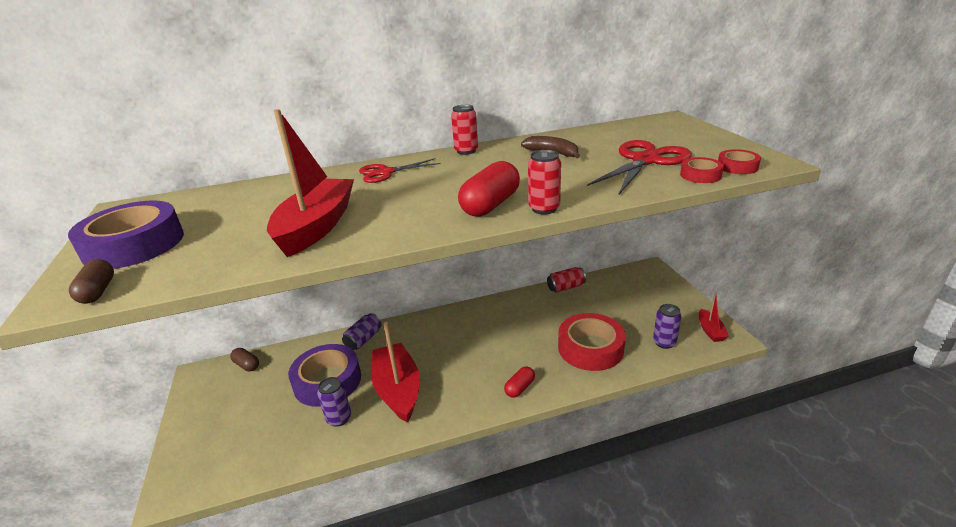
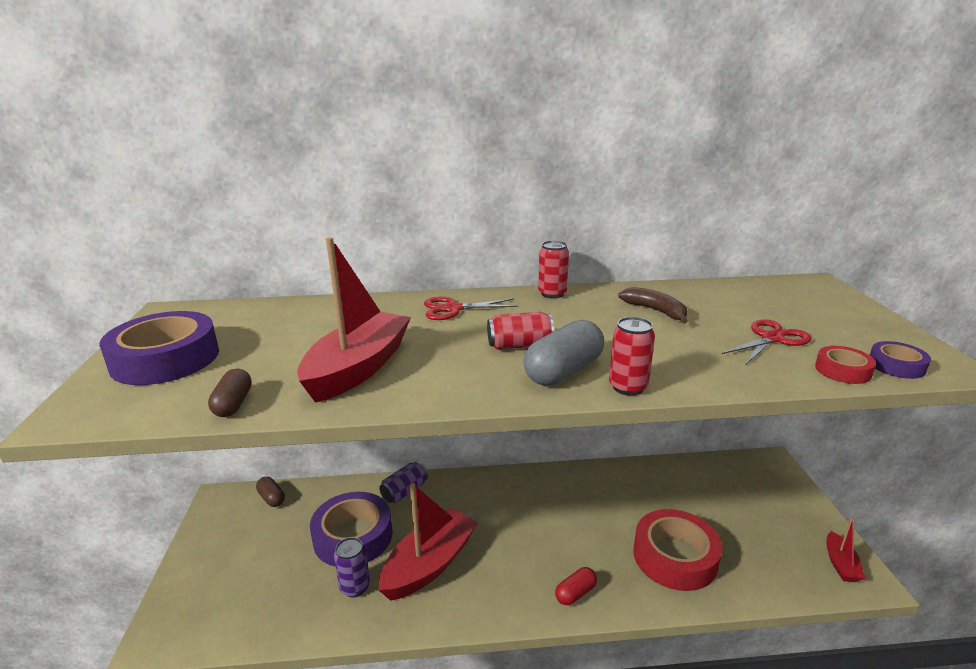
camera: 10 degrees right, 5 degrees down
(98, 291) = (111, 411): brown capsule -> brown capsule (233, 404)
(398, 390) = (429, 564): red boat -> red boat turned 45 degrees clockwise
(490, 205) = (563, 371): red capsule -> grey capsule
(566, 287) = (657, 468): red can -> red can (520, 345)
(645, 161) = (772, 339): red scissors -> red scissors, size x0.63
(664, 342) = (774, 568): purple can -> none
(737, 167) = (896, 365): red tape -> purple tape

